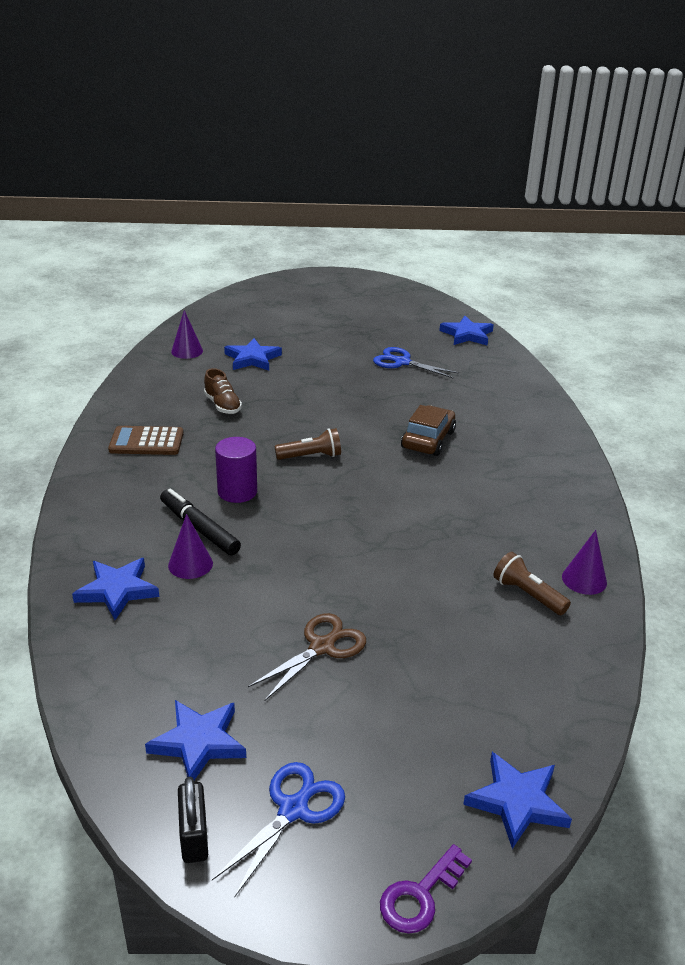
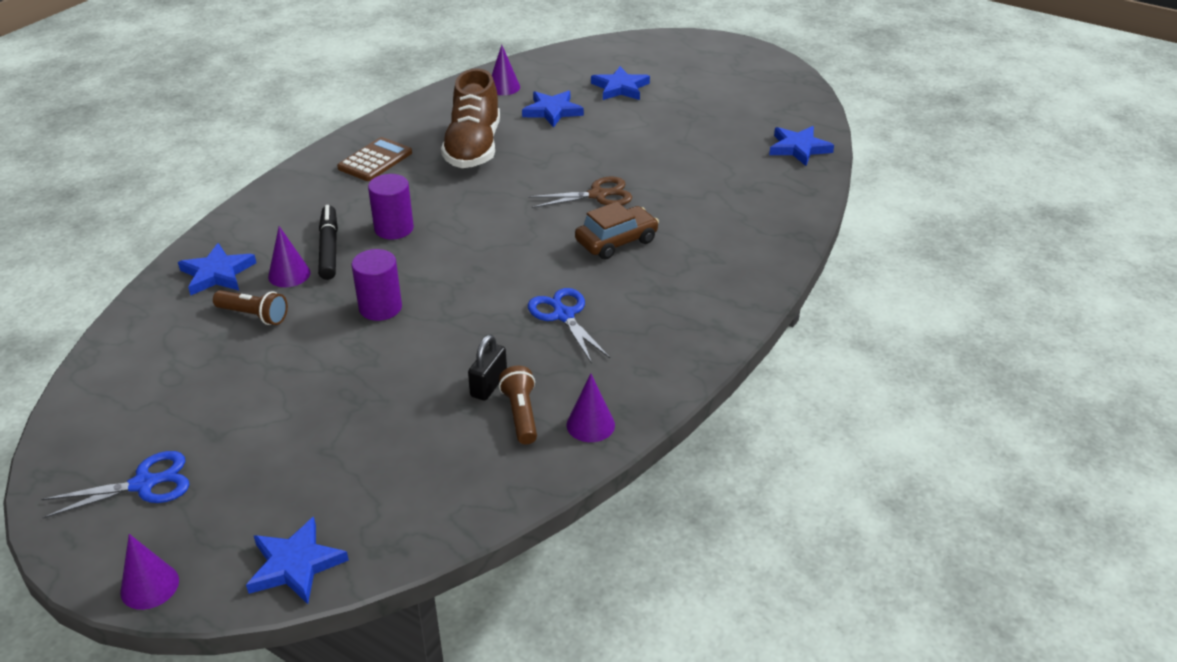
camera: 35 degrees right, 5 degrees up
(146, 442) = (375, 160): brown calculator -> brown calculator turned 90 degrees clockwise
(194, 836) = (67, 467): black padlock -> black padlock (488, 385)
(198, 742) = (141, 407): blue star -> blue star (620, 88)
(222, 405) = (473, 148): brown shoe -> brown shoe, size x2.00
(310, 559) = (380, 308): none -> purple cylinder
(311, 456) = (491, 219): brown flashlight -> brown flashlight (254, 315)
(322, 646) = (304, 380): brown scissors -> brown scissors (598, 195)
(402, 362) = (690, 157): blue scissors -> blue scissors (563, 315)
(420, 896) = (149, 586): purple key -> purple cone

